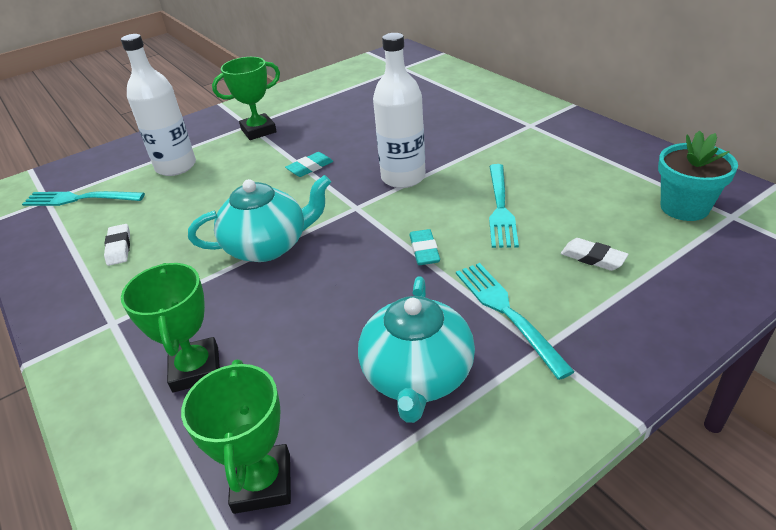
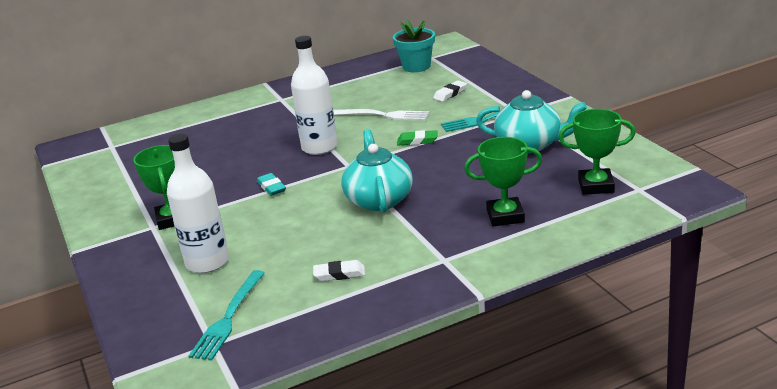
camera: 80 degrees left, 10 degrees down
(424, 251) = (417, 141): turquoise eraser -> green eraser
(500, 208) = (384, 115): turquoise fork -> white fork

